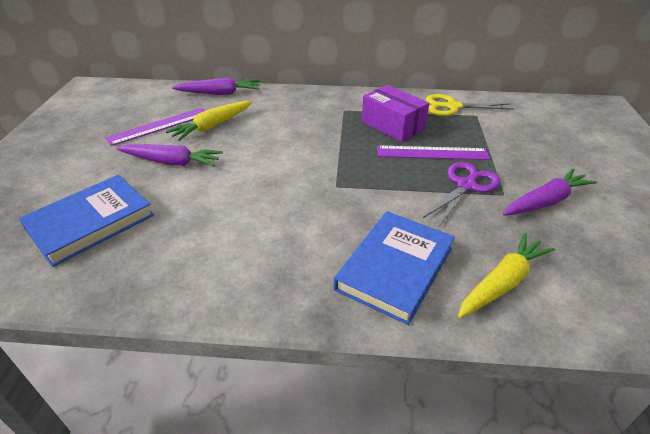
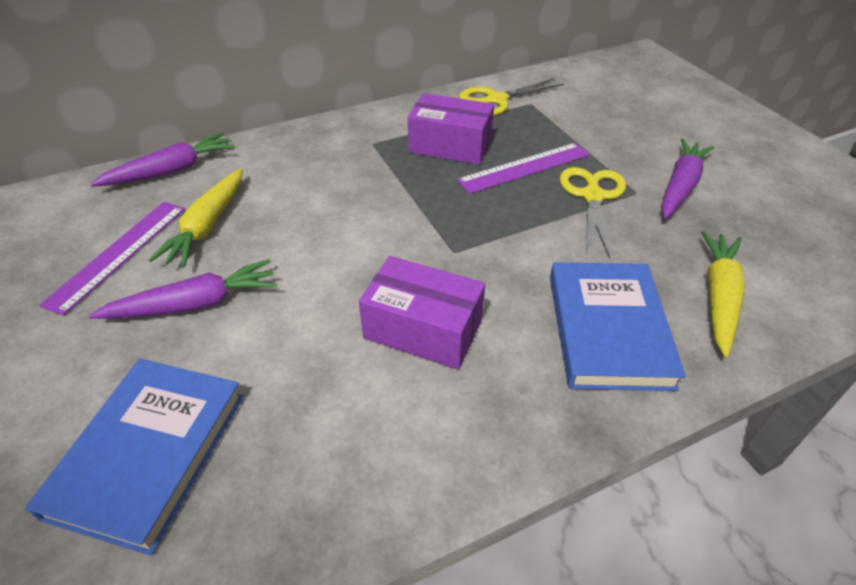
camera: 30 degrees left, 5 degrees up
(276, 220) = (423, 329): none -> purple box
(466, 185) = (592, 196): purple scissors -> yellow scissors

